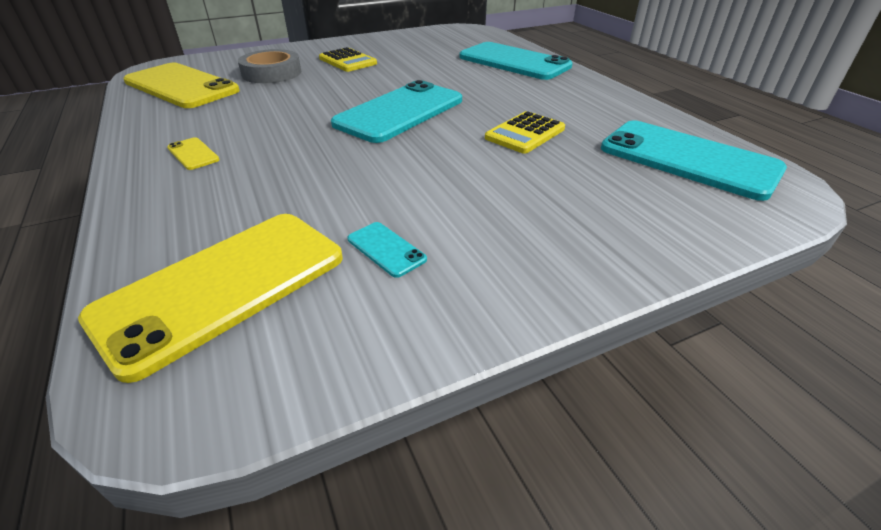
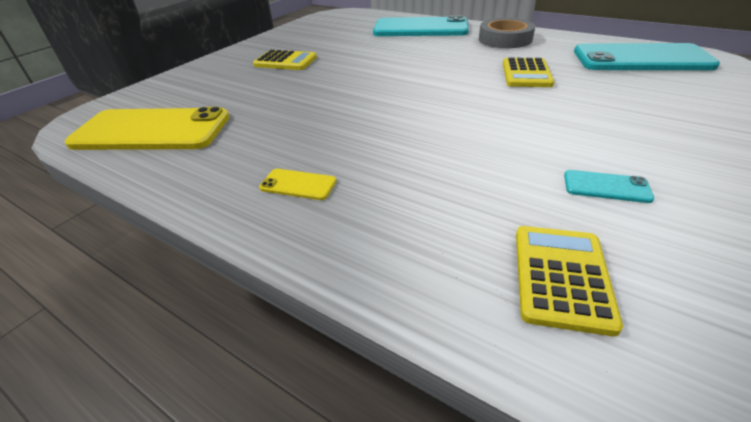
camera: 30 degrees left, 0 degrees up
(223, 287) = (561, 277): yellow phone -> yellow calculator
(271, 73) = (230, 90): grey tape -> grey tape (505, 39)
(400, 112) = (411, 87): turquoise phone -> none

